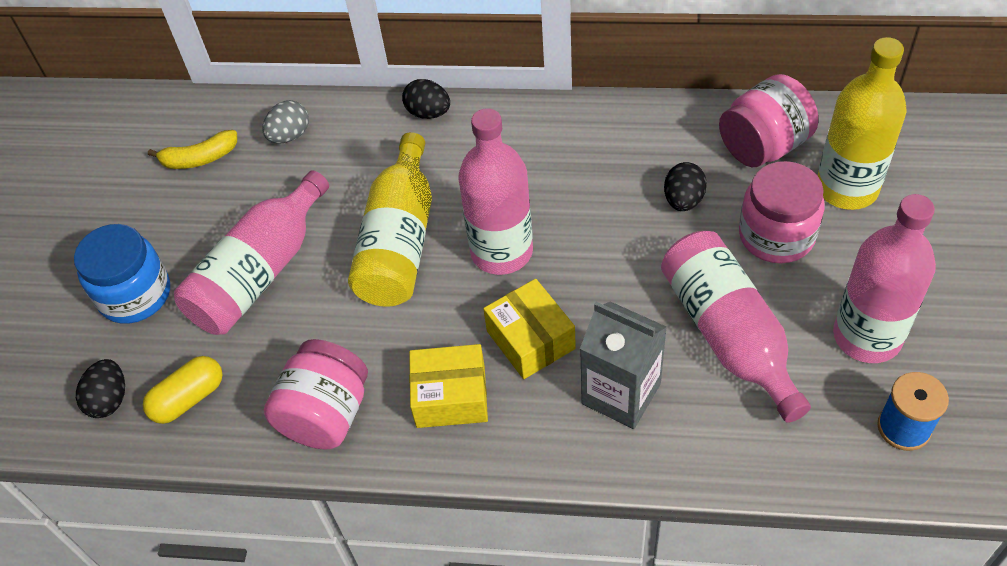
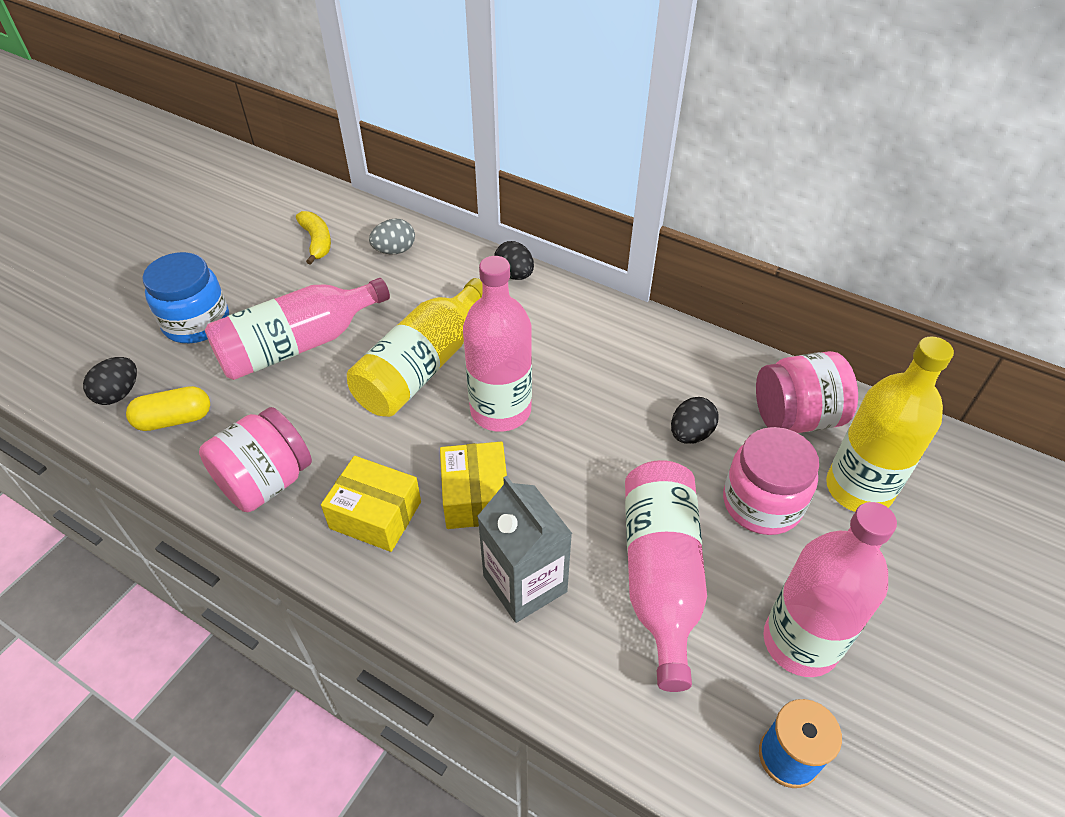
camera: 20 degrees right, 5 degrees down
(200, 158) = (317, 241): yellow banana -> yellow banana turned 120 degrees counterclockwise

